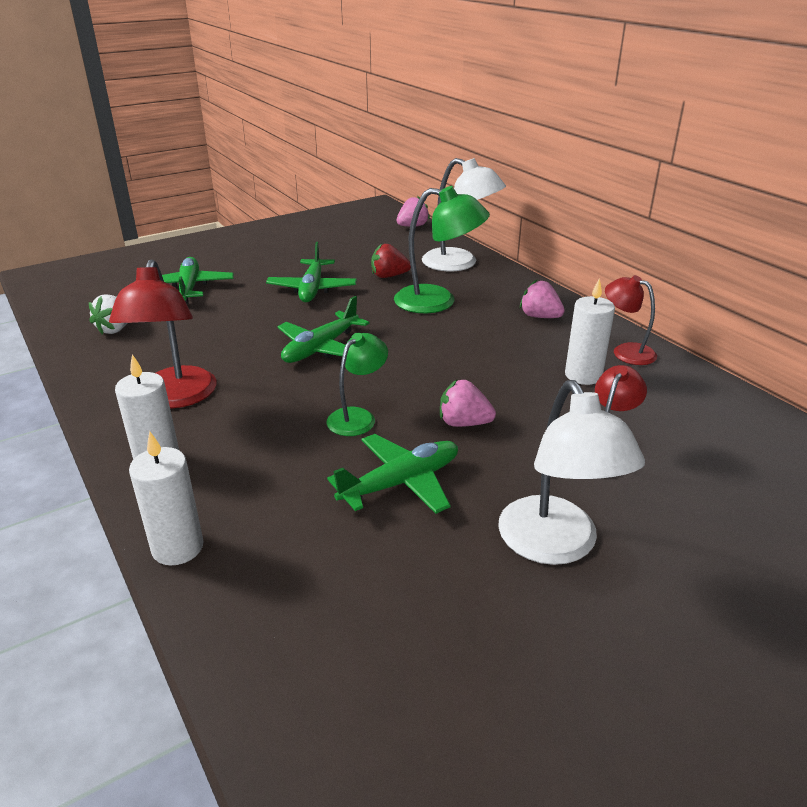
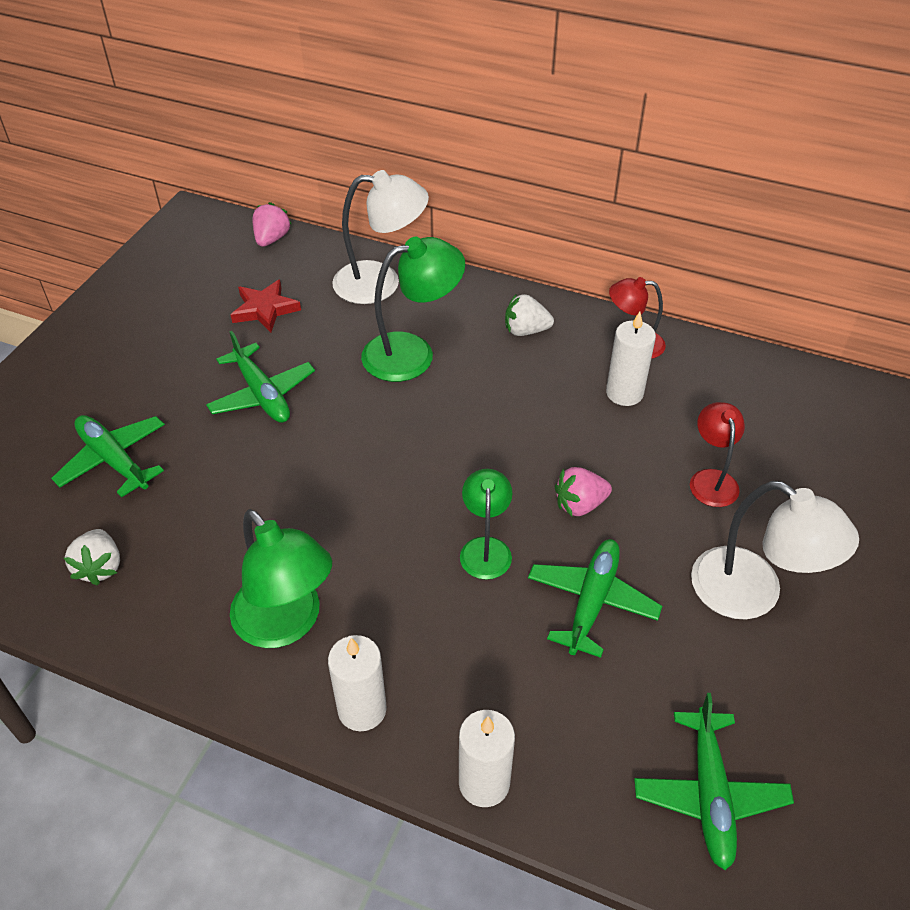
camera: 35 degrees left, 15 degrees up
(175, 398) = (286, 624): red lamp -> green lamp
(320, 348) = (362, 478): green plane -> green plane (709, 794)
(366, 254) = (265, 309): none -> red star
(389, 276) = (326, 336): red strawberry -> none
(540, 317) = (525, 331): pink strawberry -> white strawberry

